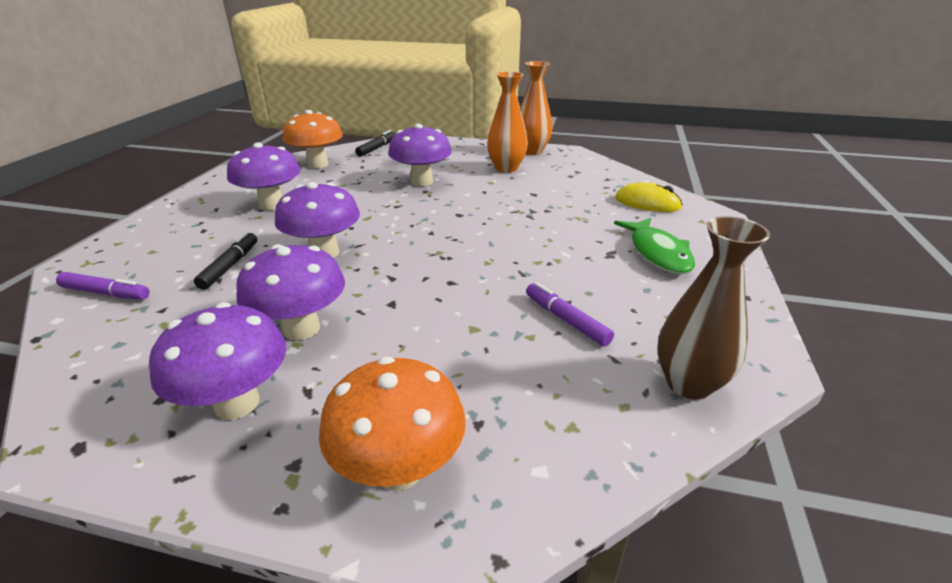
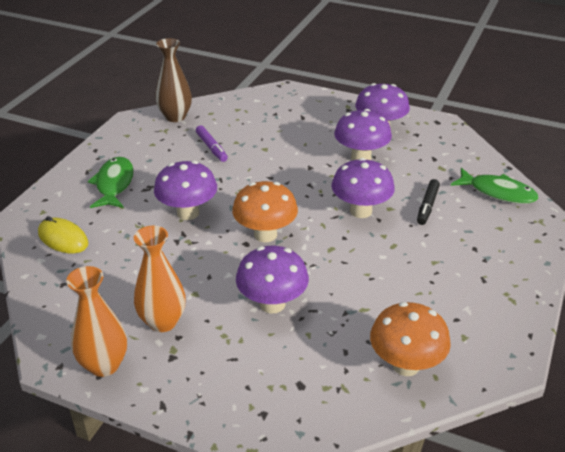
camera: 170 degrees left, 5 degrees up
(106, 293) = (498, 192): purple marker -> green fish
(272, 205) = (429, 278): purple mushroom -> purple mushroom (188, 213)
(377, 148) = (327, 408): black marker -> none
(399, 469) = (308, 105): orange mushroom -> orange mushroom (265, 234)

